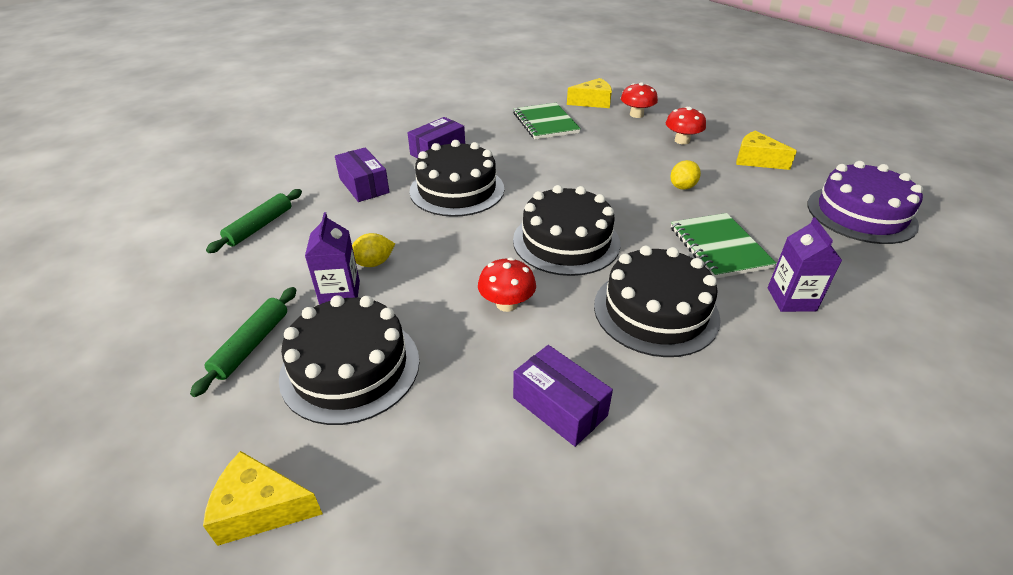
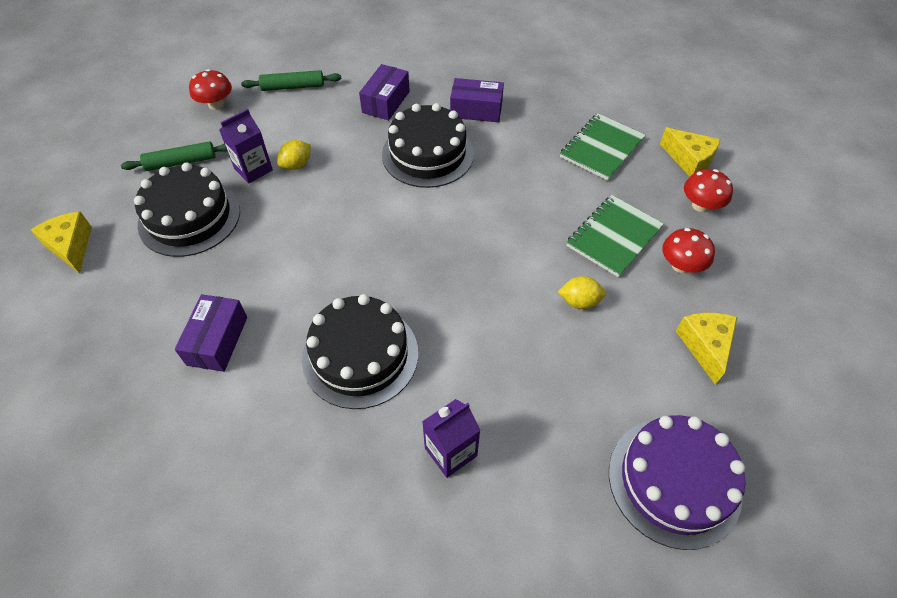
camera: 55 degrees right, 15 degrees up
(373, 263) = (297, 165): yellow lemon -> yellow lemon turned 75 degrees counterclockwise
(506, 304) = (304, 260): red mushroom -> red mushroom (216, 104)
(566, 241) = (411, 257): black cake -> none
(719, 247) = (492, 368): green notebook -> green notebook (614, 237)

